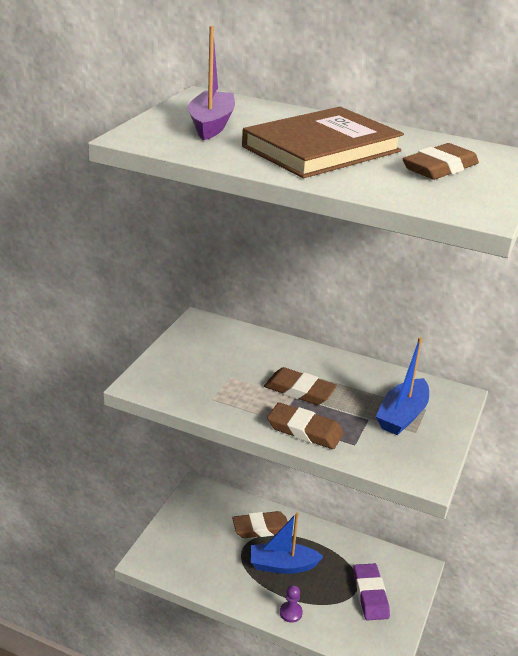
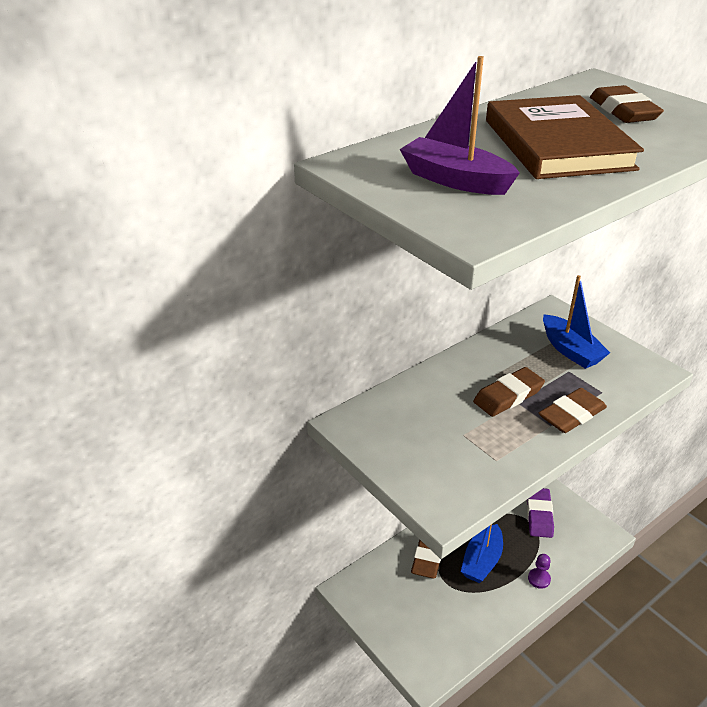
camera: 60 degrees left, 5 degrees up
(370, 594) = (539, 515): purple eraser -> purple eraser turned 75 degrees clockwise

